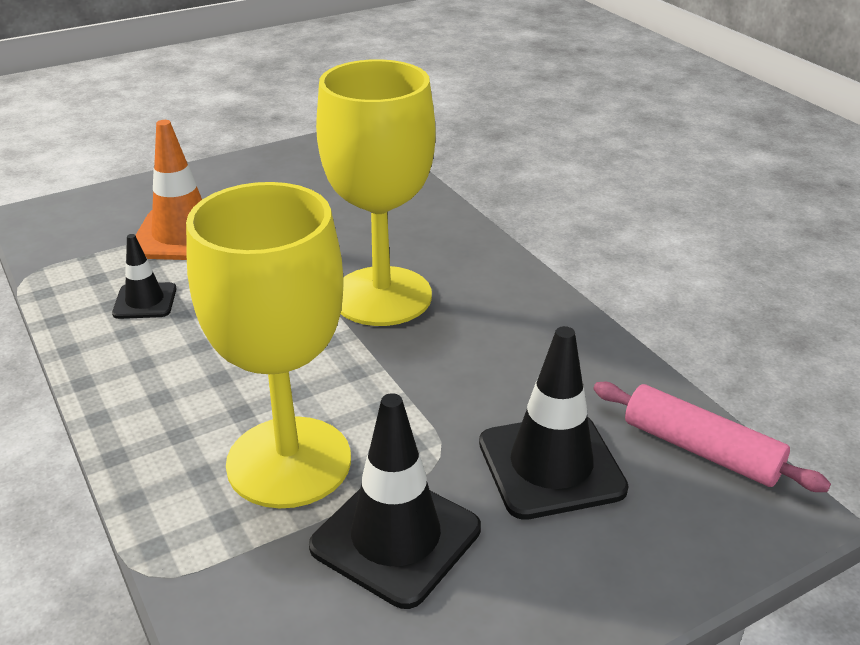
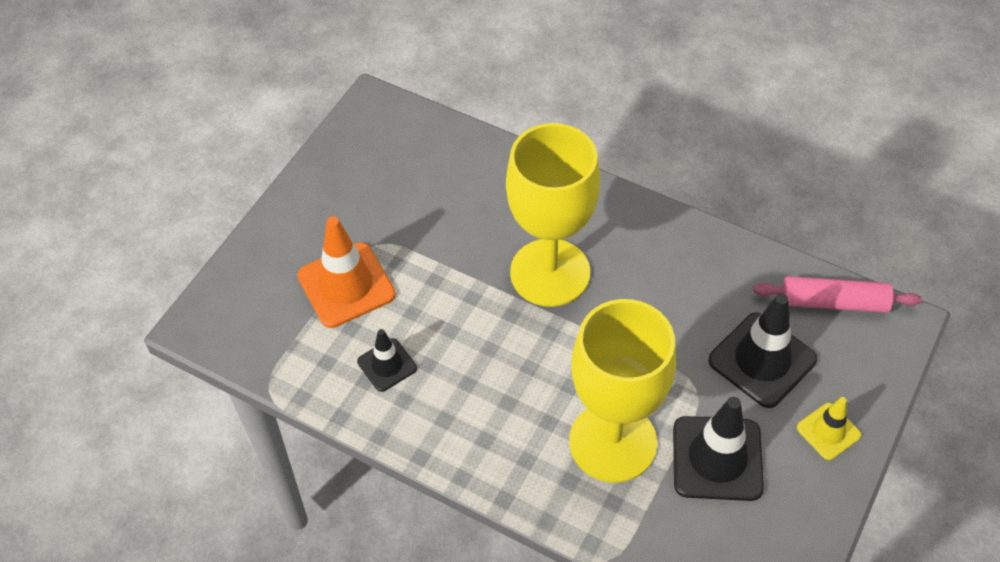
camera: 30 degrees left, 20 degrees up
(575, 581) = (828, 431): none -> yellow traffic cone

